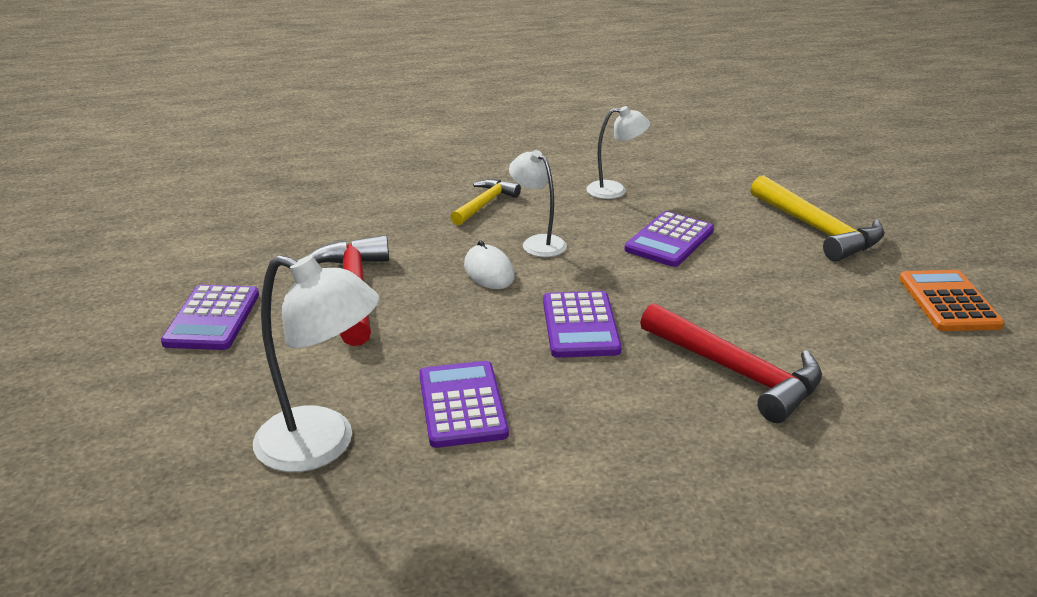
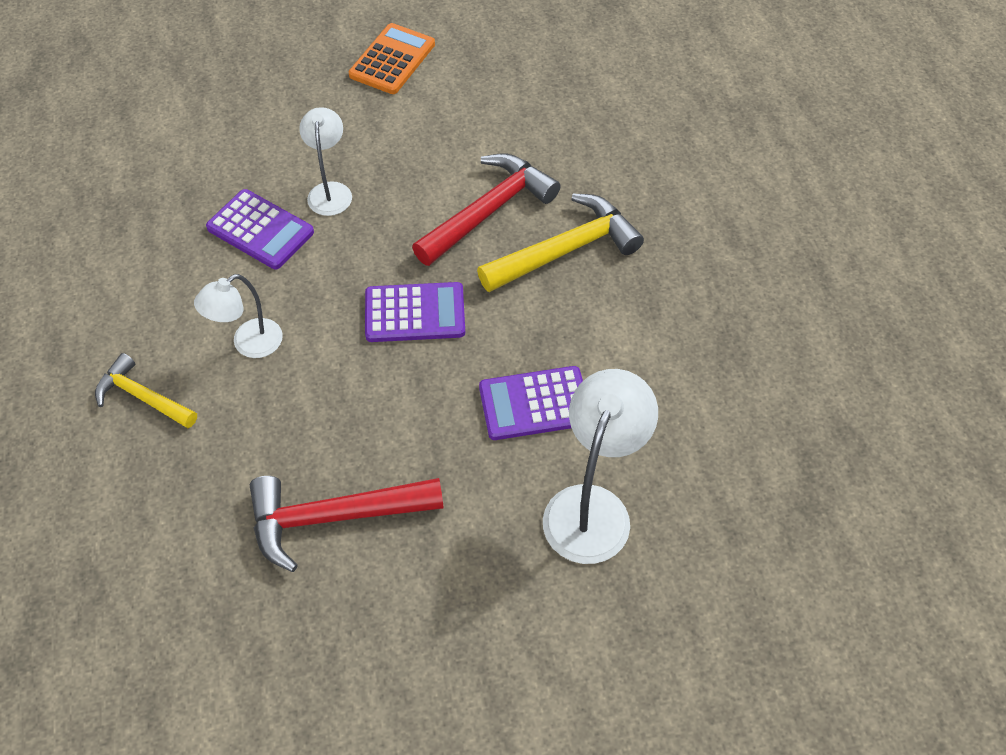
camera: 90 degrees left, 25 degrees up
(212, 319) = (383, 656): purple calculator -> none
(489, 271) = (306, 389): white mouse -> none
(615, 190) = (133, 267): white lamp -> white lamp (330, 191)
(817, 230) = (255, 114): yellow hammer -> yellow hammer (565, 250)
(948, 302) = (392, 60): orange calculator -> orange calculator turned 120 degrees clockwise

